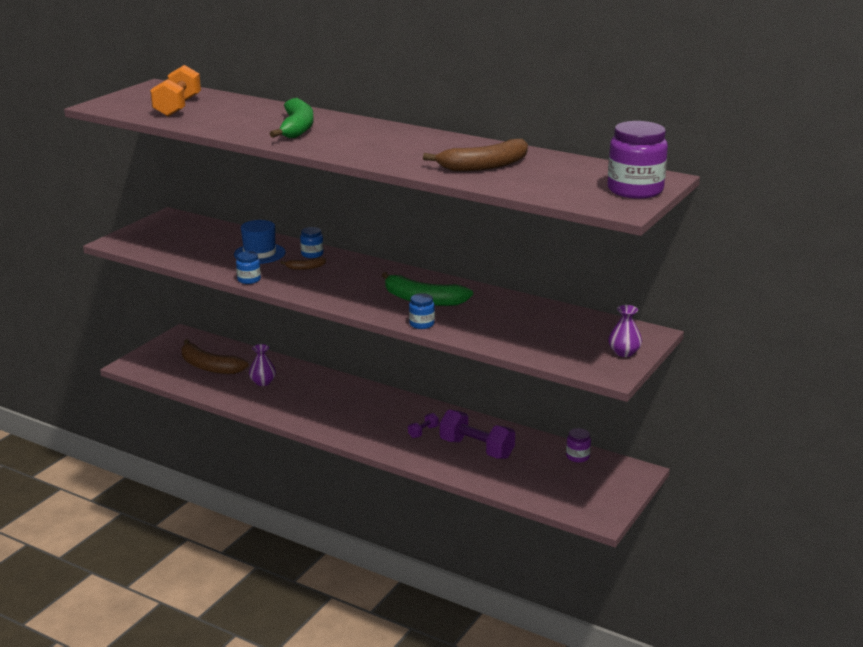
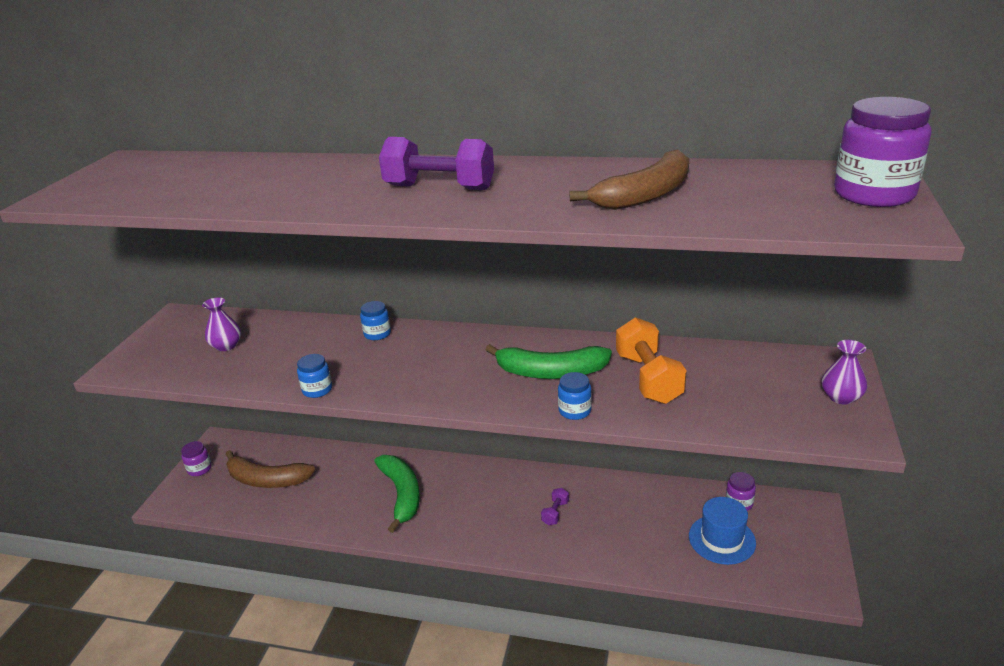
camera: 15 degrees left, 5 degrees up
(161, 350) = (199, 469): none -> purple jar
(177, 107) = (166, 182): orange dumbbell -> orange dumbbell (648, 378)
(259, 253) = (312, 346): blue hat -> blue hat (722, 539)
(263, 382) = (339, 487): purple vase -> purple vase (226, 346)
(297, 128) = (350, 184): green banana -> green banana (402, 494)
(305, 268) = (380, 355): brown banana -> none
(476, 449) = (627, 521): purple dumbbell -> purple dumbbell (439, 187)

